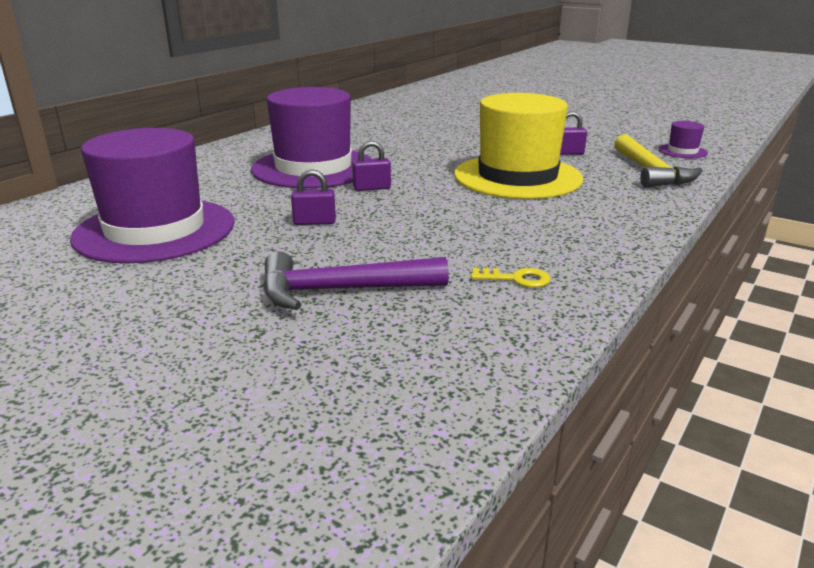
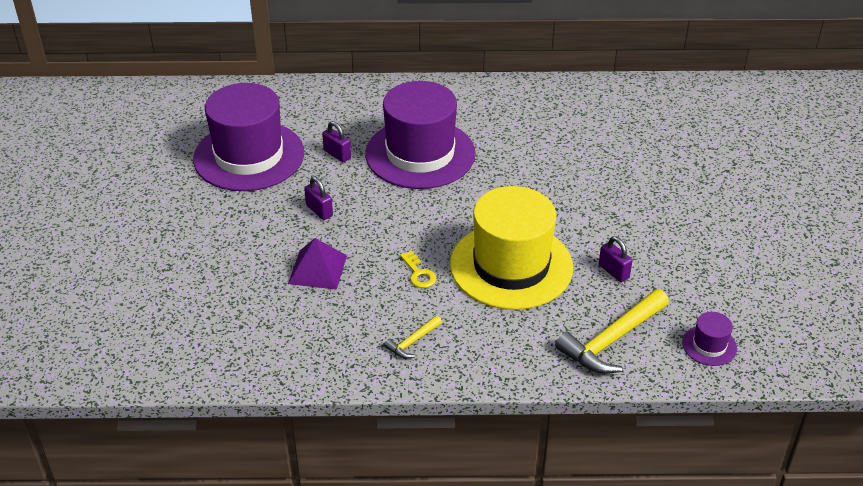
camera: 55 degrees right, 15 degrees up
(341, 290) = (234, 273): purple hammer -> none
(372, 188) = (406, 203): purple padlock -> purple padlock (337, 154)
(407, 246) = (317, 269): none -> purple pyramid
(516, 279) = (309, 337): yellow key -> yellow key (418, 273)
(579, 234) = (412, 342): none -> yellow hammer

